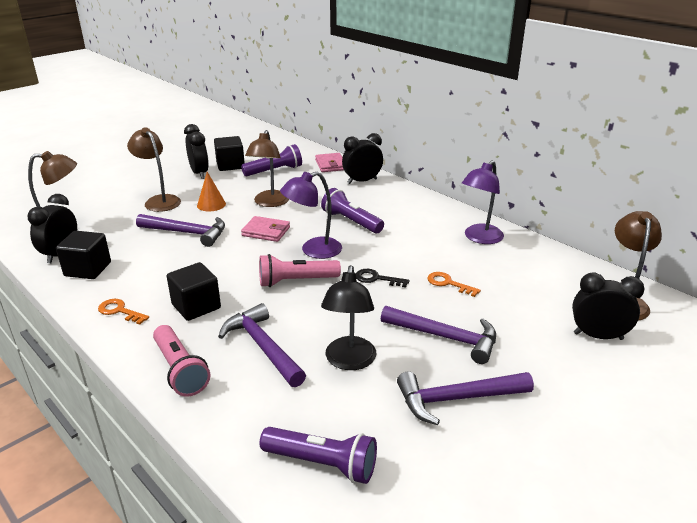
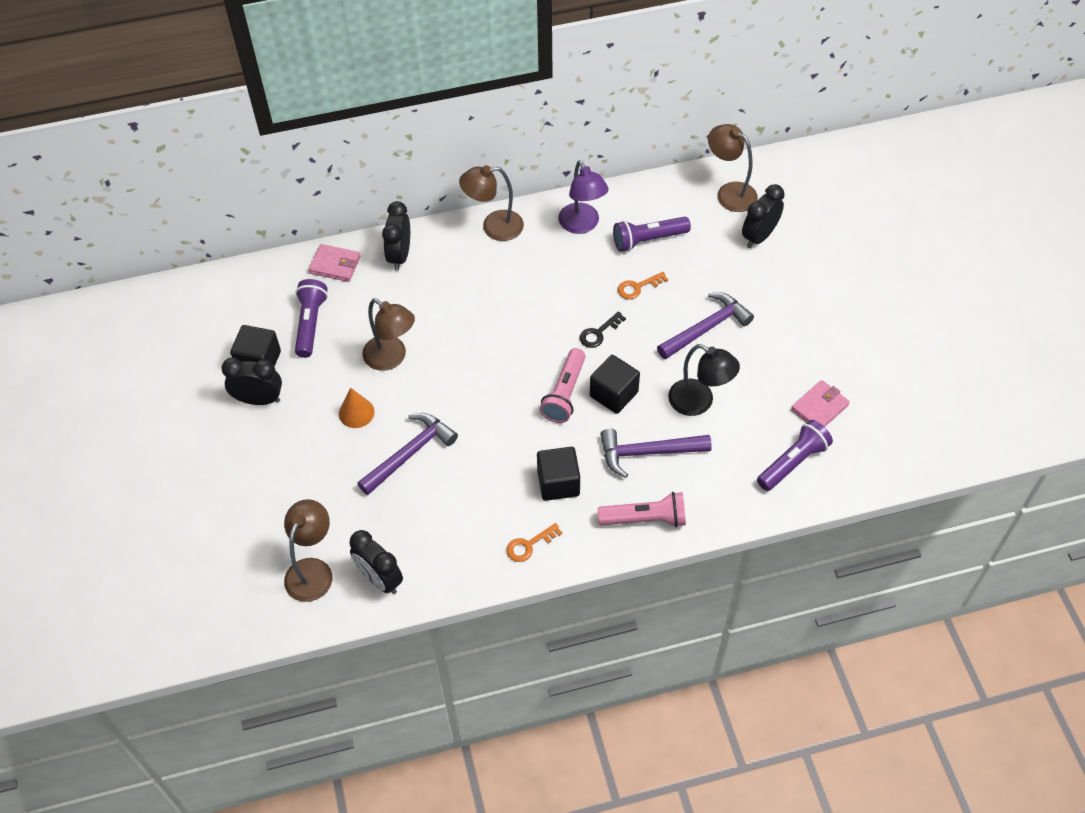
camera: 60 degrees left, 25 degrees up
(88, 269) = (430, 559): black cube -> black cube (614, 394)
(159, 201) = (309, 460): brown lamp -> brown lamp (494, 227)
(266, 231) = (455, 384): pink wallet -> pink wallet (819, 407)
(313, 250) = (519, 359): purple lamp -> none
(351, 222) = (484, 306): purple flashlight -> purple flashlight (648, 240)
(456, 399) = (775, 358): purple hammer -> none

